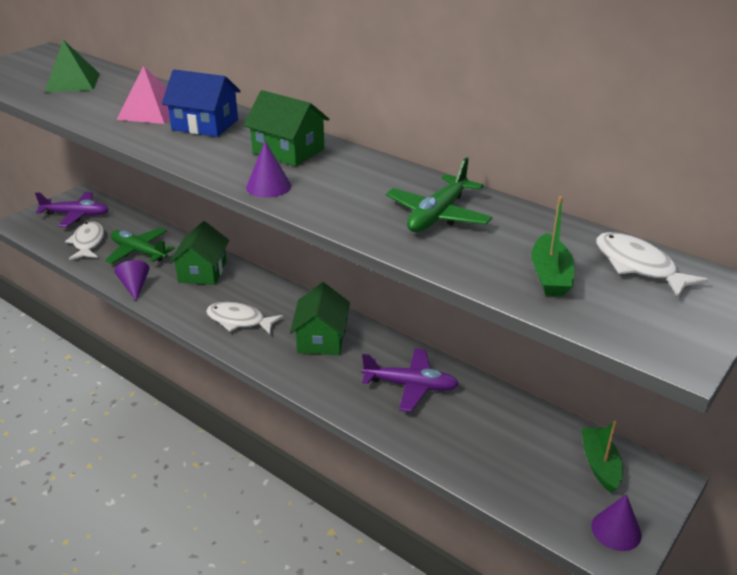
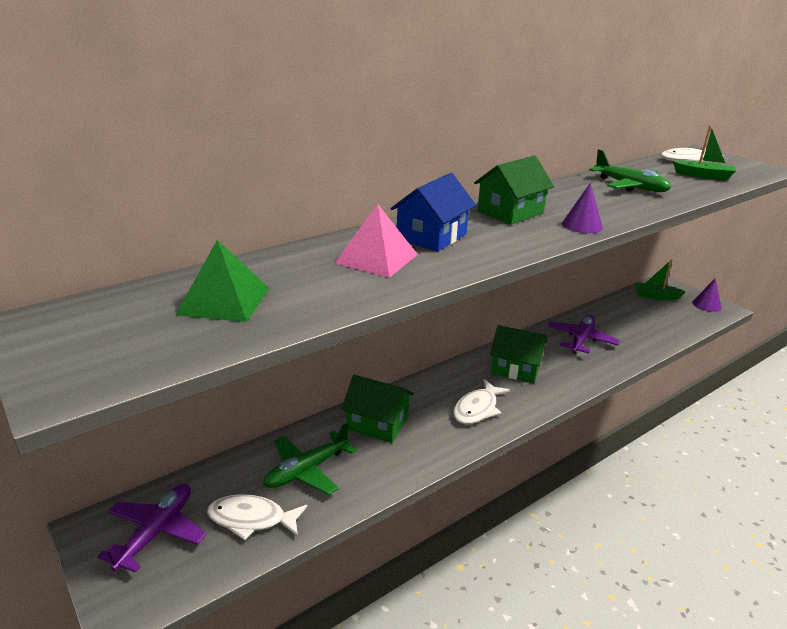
camera: 75 degrees left, 5 degrees down
(135, 286) = (386, 478): purple cone -> none

